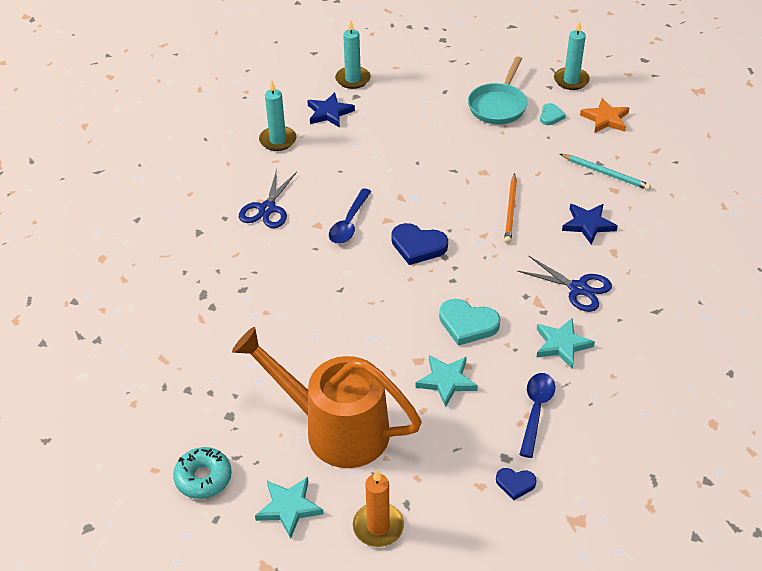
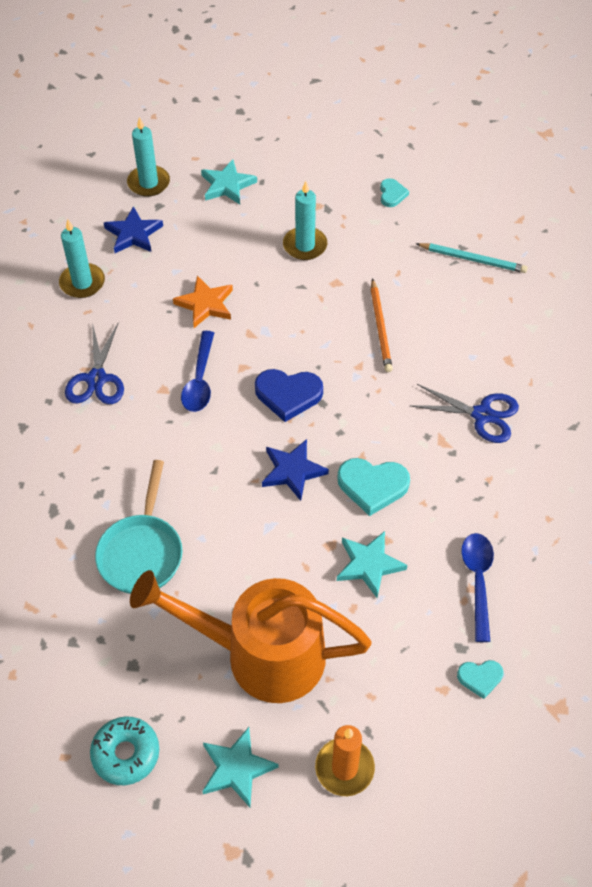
camera: 15 degrees left, 10 degrees up
(498, 105) = (329, 190): turquoise pan -> turquoise pan (142, 552)
(515, 484) = (480, 678): blue heart -> turquoise heart
(562, 344) = (483, 490): turquoise star -> turquoise star (227, 185)
(571, 80) = (402, 143): turquoise candle -> turquoise candle (305, 245)
(588, 224) = (471, 330): blue star -> blue star (293, 471)
(605, 119) = (454, 188): orange star -> orange star (205, 304)

